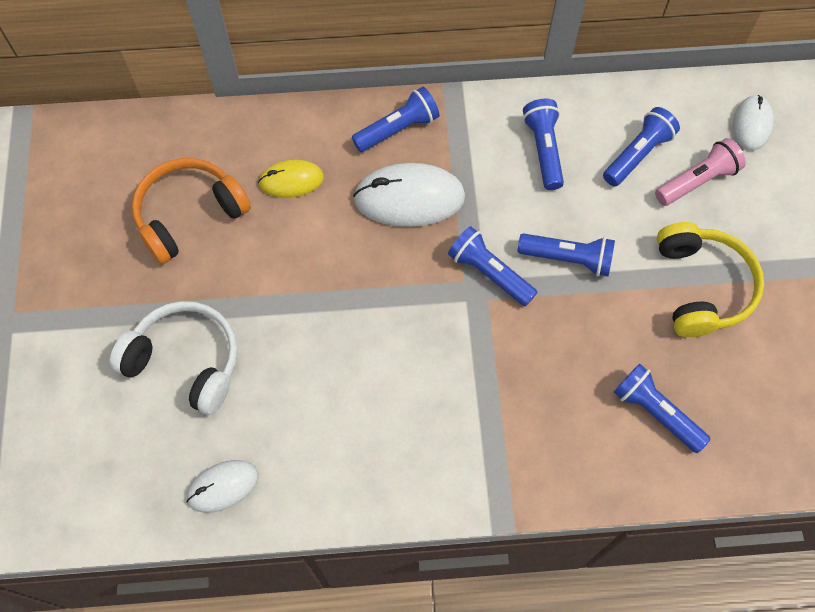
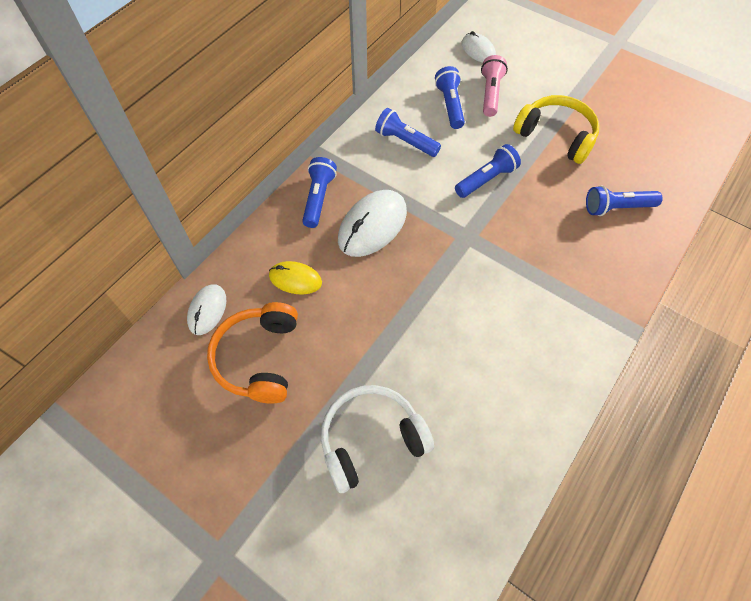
camera: 50 degrees left, 5 degrees down
(223, 486) = (488, 481): white mouse -> white mouse (207, 310)
(291, 180) = (295, 279): yellow mouse -> yellow mouse turned 75 degrees clockwise
(489, 273) = (461, 221): blue flashlight -> none

